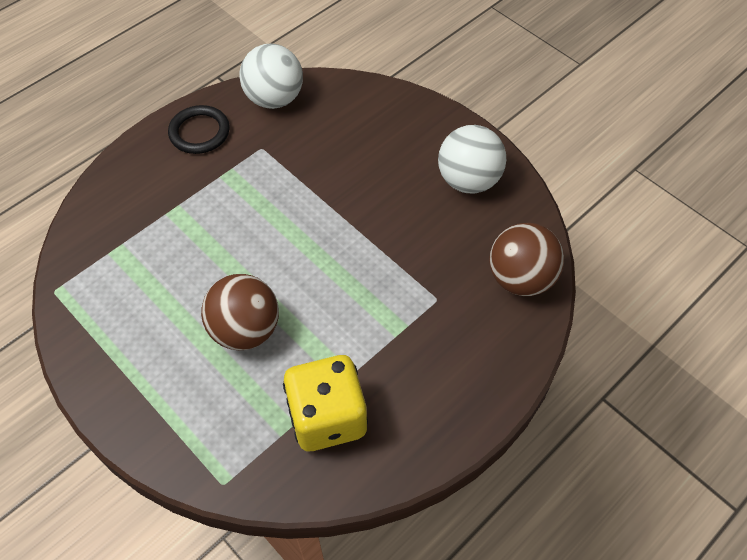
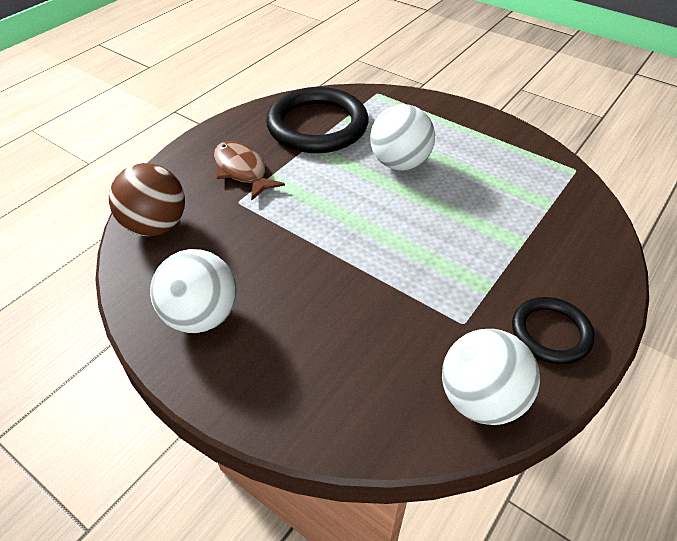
camera: 170 degrees right, 10 degrees down
(245, 330) = (399, 163): brown ball -> white ball
(327, 417) = (317, 126): yellow dice -> black ring
(431, 346) = (242, 171): none -> brown fish

